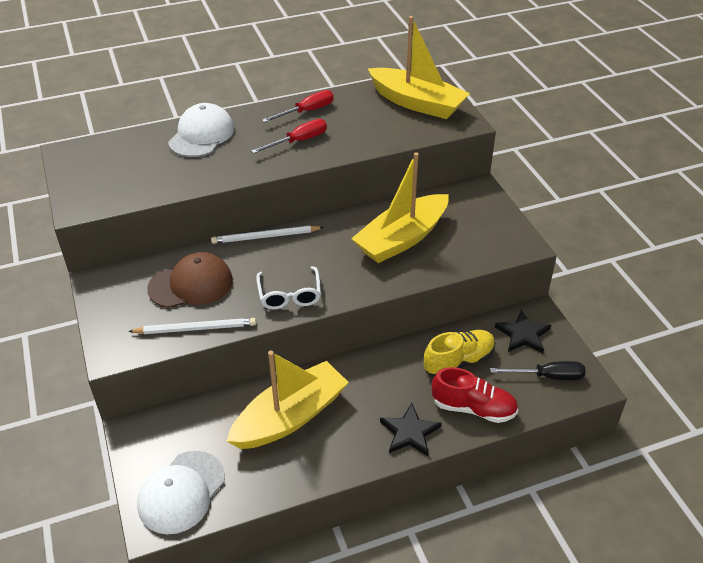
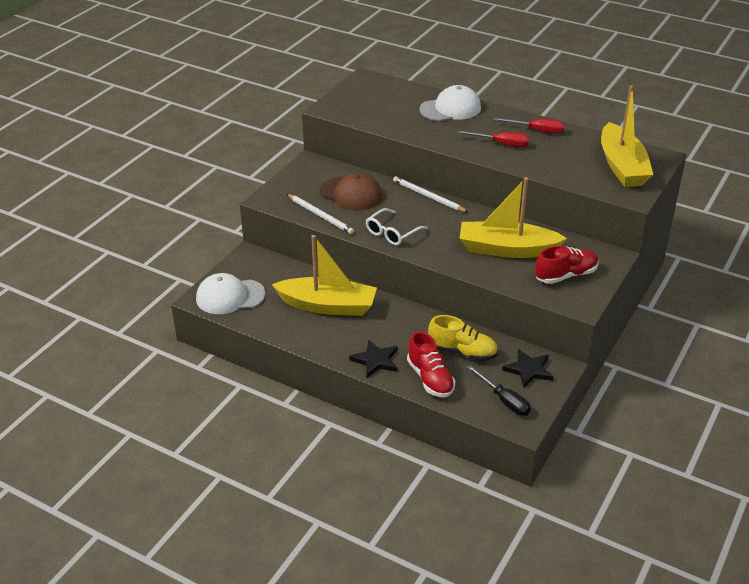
camera: 50 degrees right, 5 degrees down
(475, 228) = (566, 275): none -> red shoe

